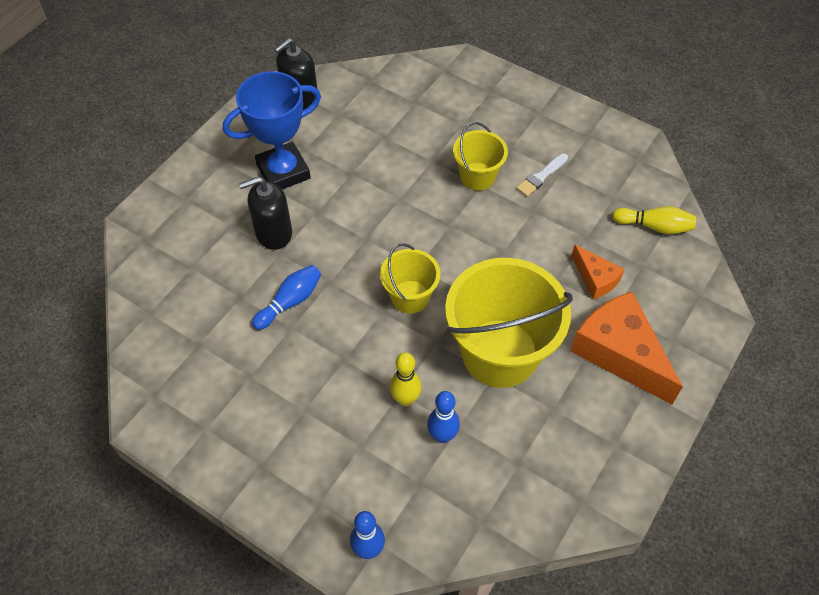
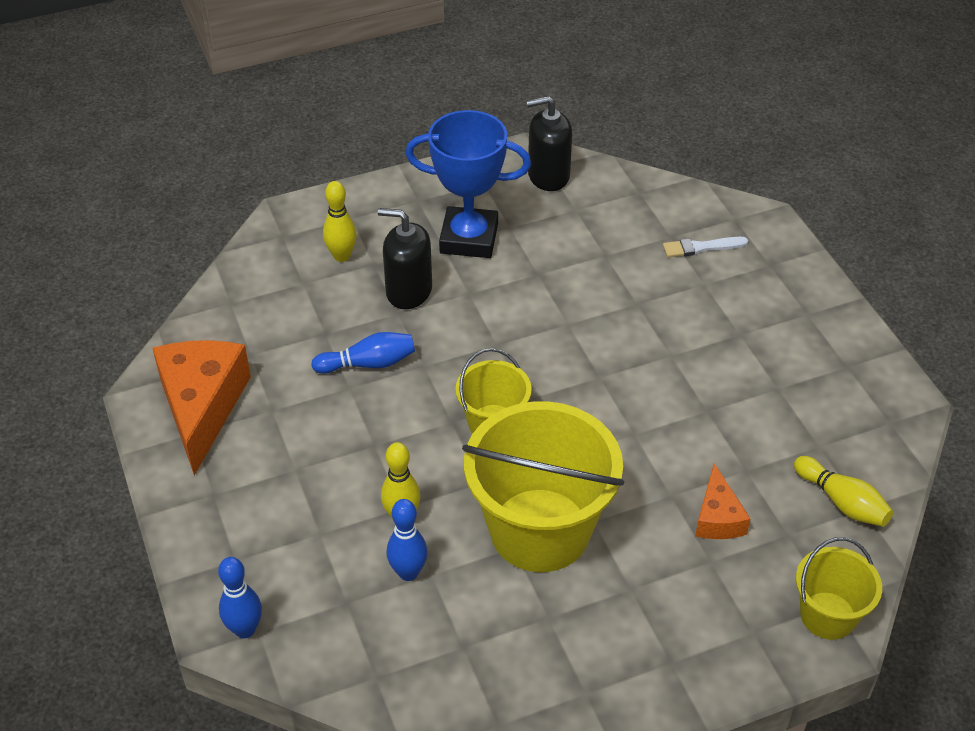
camera: 35 degrees right, 10 degrees down
(203, 232) = (342, 256): none -> yellow bowling pin
(477, 176) = (674, 344): yellow bucket -> yellow bucket (827, 615)
(541, 176) = (750, 381): white brush -> white brush (701, 247)
(619, 353) = (675, 607): orange cheese -> orange cheese (201, 407)

